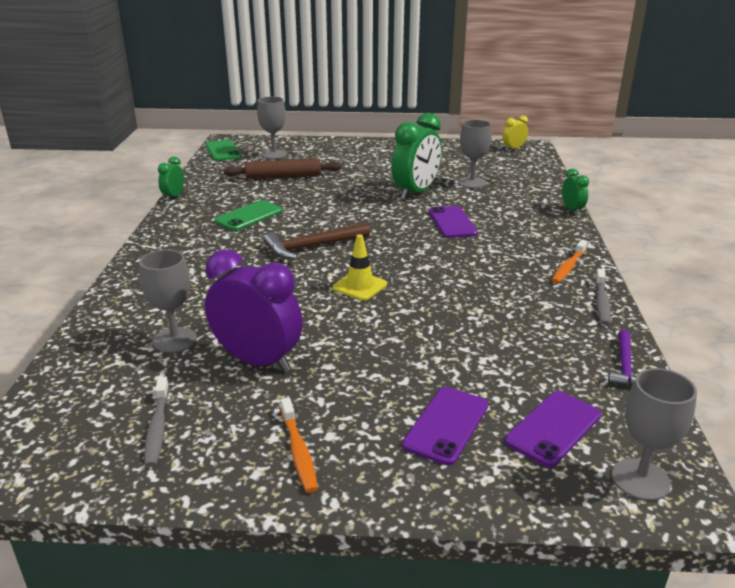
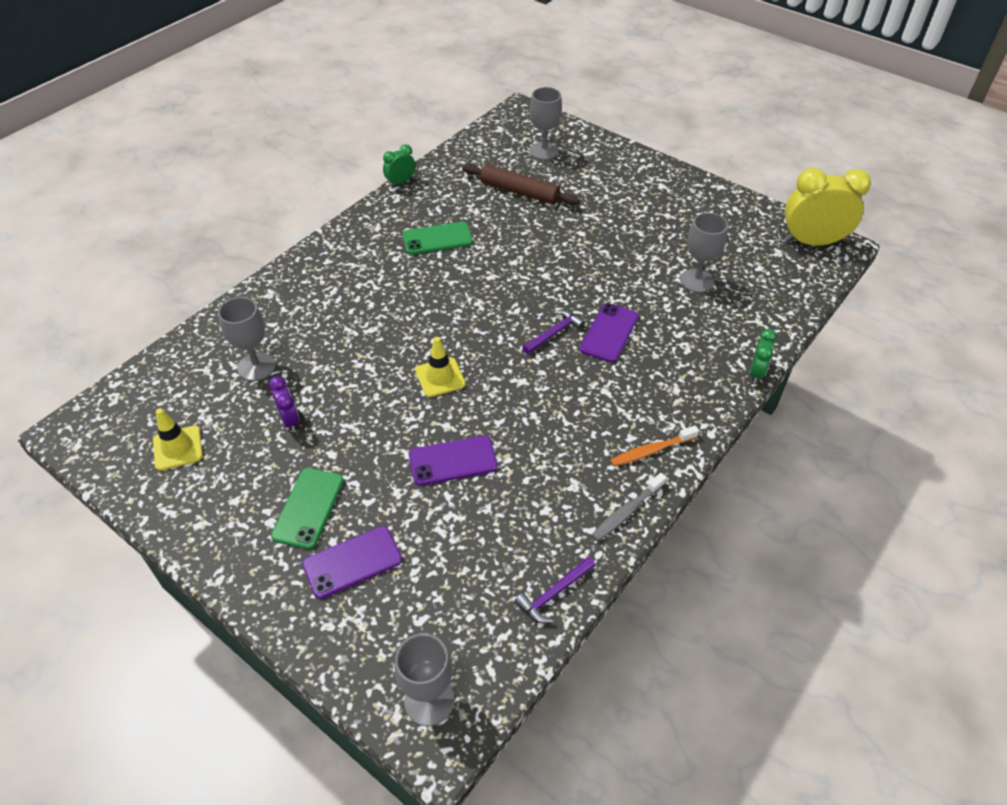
camera: 35 degrees right, 20 degrees up
(157, 428) = (178, 448): grey toothbrush -> yellow traffic cone
(223, 151) = (502, 127): green phone -> green phone (308, 508)
(258, 361) = (290, 420): purple clock -> purple clock, size x0.50
(298, 451) = (238, 523): orange toothbrush -> none
(312, 247) = (450, 306): brown hammer -> none
(414, 235) = (554, 333): none -> purple hammer
(416, 192) = (621, 271): green clock -> none
(513, 149) = (812, 242): yellow clock -> yellow clock, size x2.00
(553, 428) = (423, 615): purple phone -> purple phone (452, 461)

